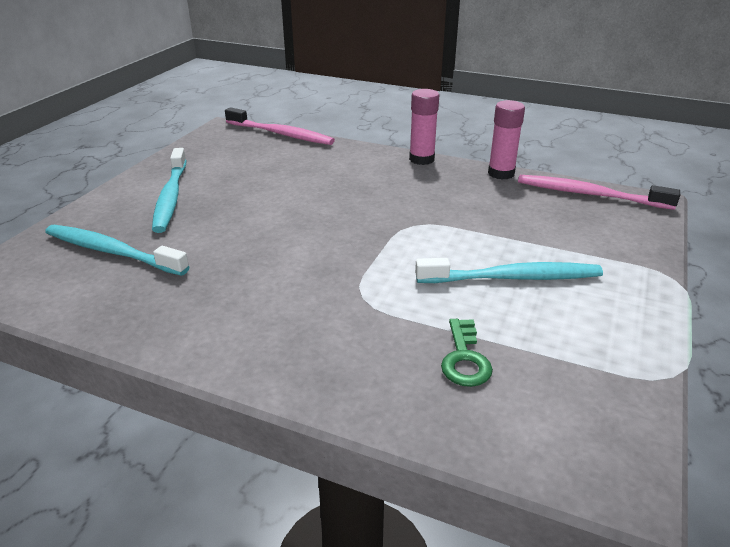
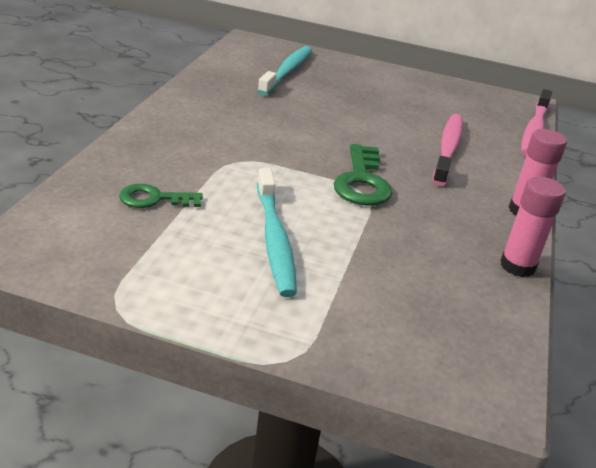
camera: 80 degrees right, 0 degrees up
(170, 197) = (375, 85): turquoise toothbrush -> none
(392, 224) = (362, 181): none -> green key
(589, 194) = (492, 334): pink toothbrush -> pink toothbrush (448, 149)

